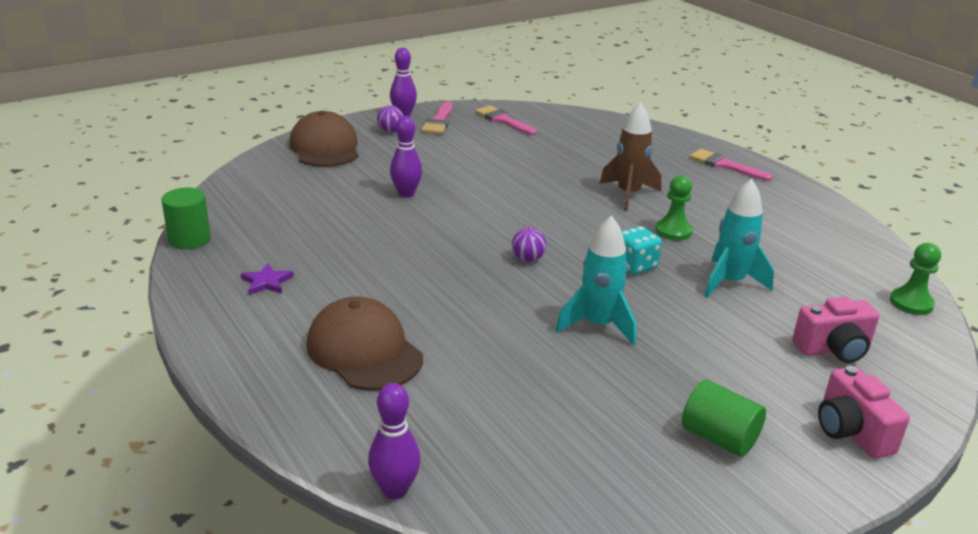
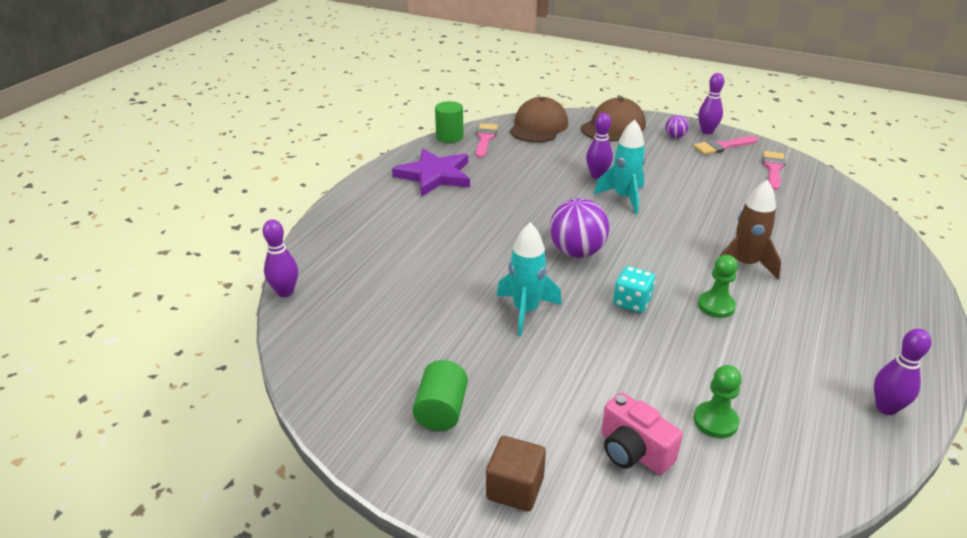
camera: 60 degrees right, 5 degrees up
(267, 282) = (435, 175): purple star -> purple star, size x2.27
(364, 351) = (400, 232): brown cap -> brown cap (538, 126)
(528, 259) = (577, 252): purple ball -> purple ball, size x2.00
(725, 165) = (894, 300): pink brush -> pink brush (485, 139)
(730, 282) = (672, 360): turquoise rocket -> turquoise rocket (624, 198)
(839, 225) = (886, 408): none -> purple bowling pin
(851, 432) = (515, 488): pink camera -> brown cube
(911, 303) = (789, 495): green pawn -> green pawn (715, 421)

